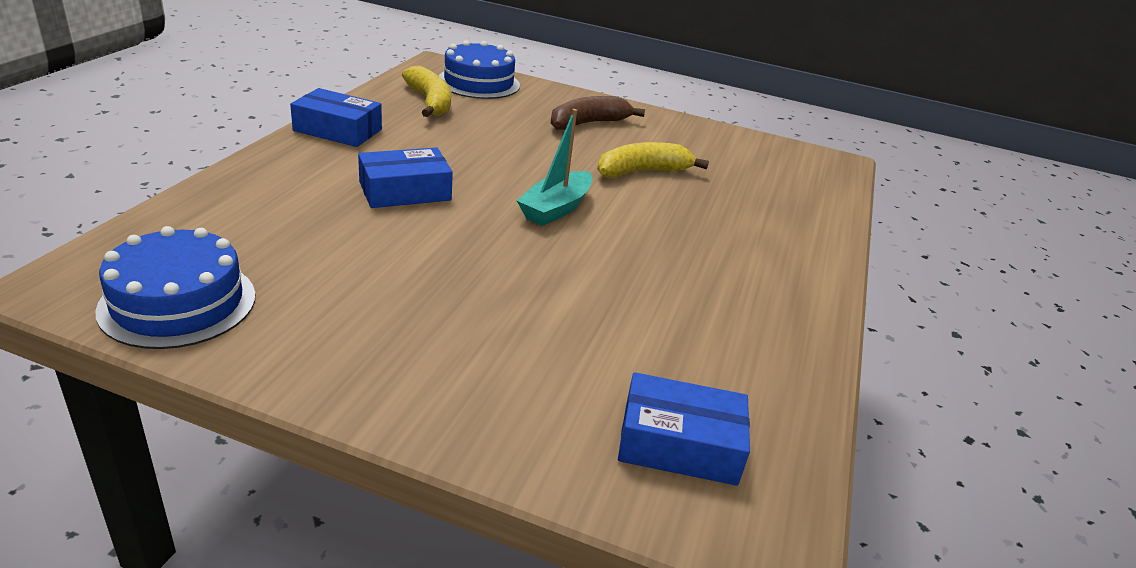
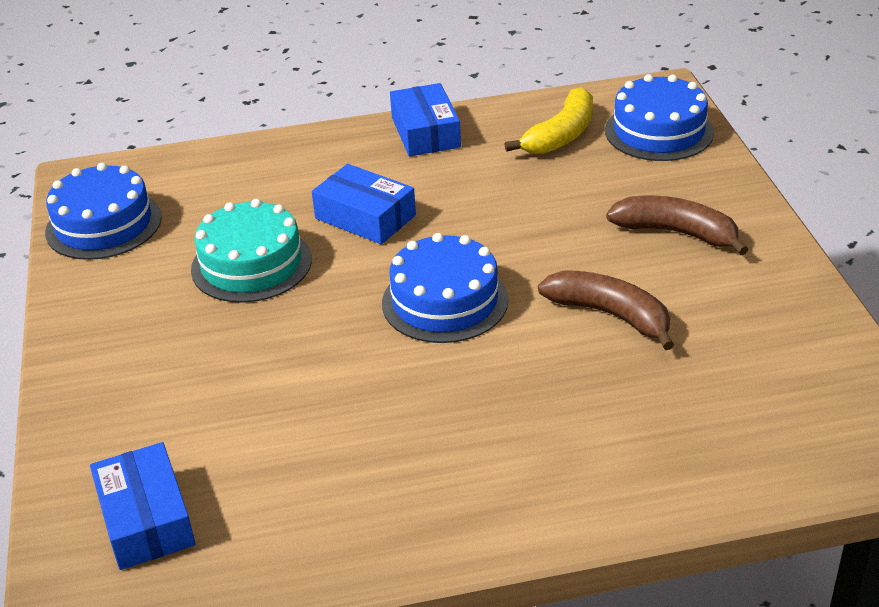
camera: 65 degrees right, 5 degrees up
(386, 257) = (251, 264): none -> turquoise cake
(556, 209) = (445, 301): turquoise boat -> blue cake
(642, 172) = (610, 315): yellow banana -> brown banana

